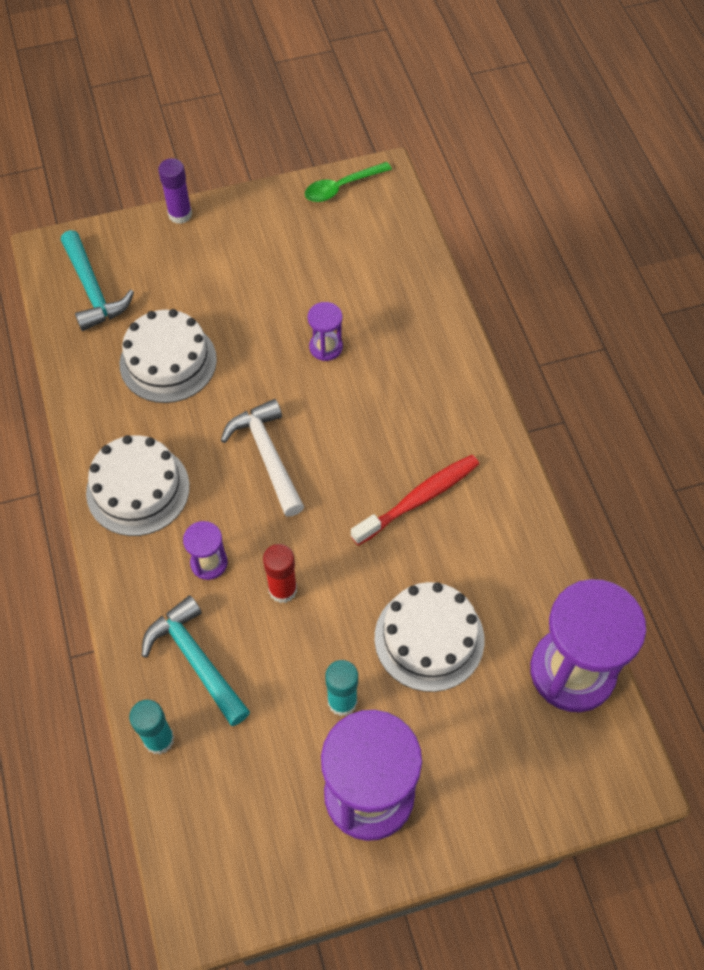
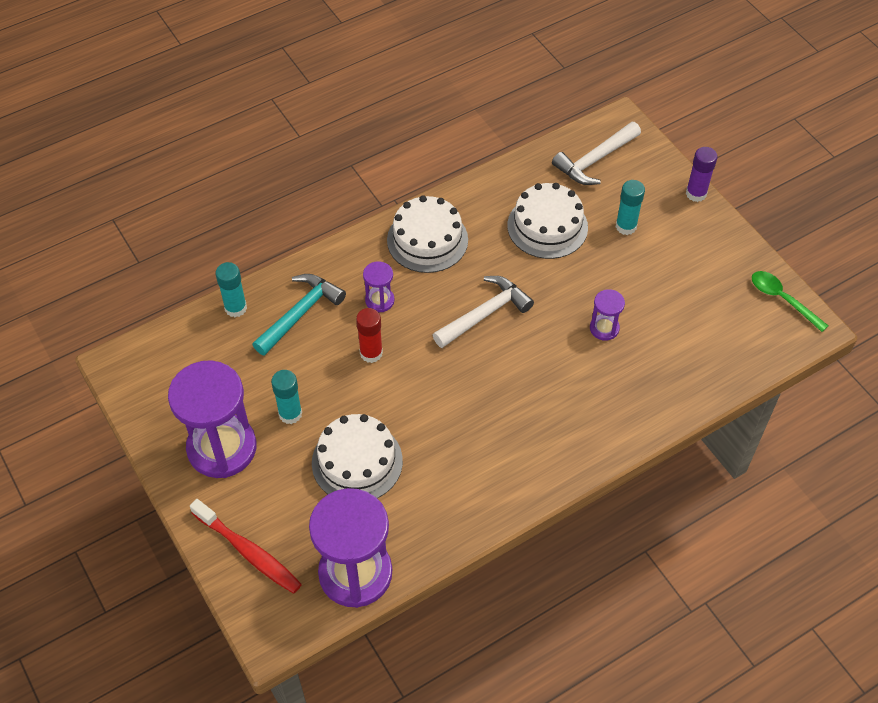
camera: 75 degrees right, 5 degrees down
(93, 290) = (595, 160): turquoise hammer -> white hammer
(198, 289) = (626, 226): none -> turquoise glue stick
(419, 499) = (480, 428): red toothbrush -> red toothbrush (248, 552)

